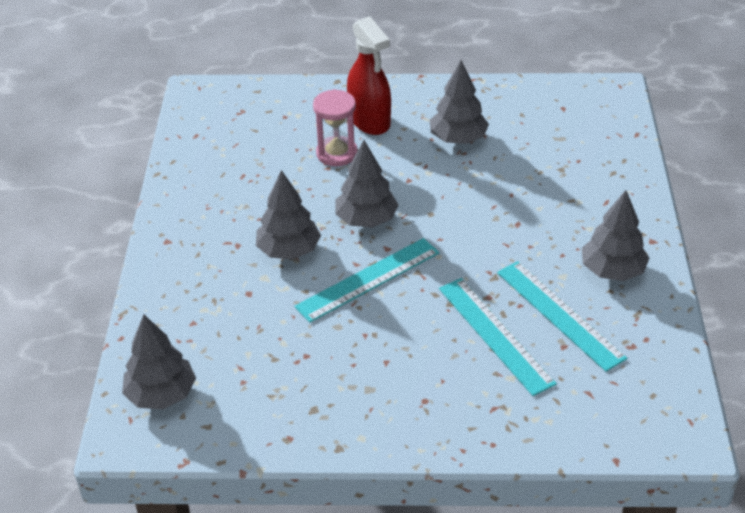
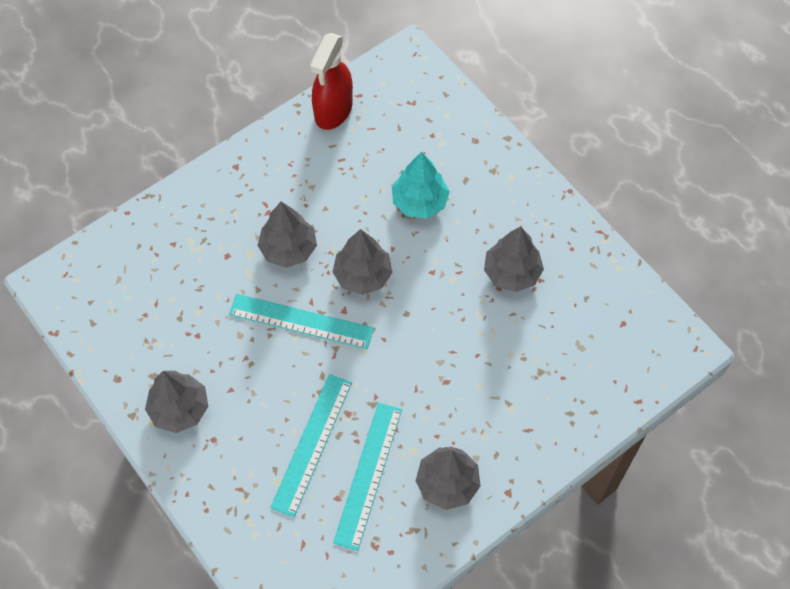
camera: 50 degrees right, 20 degrees up
(161, 394) = (98, 275): grey tree -> grey tree (179, 409)
(336, 153) = (419, 202): pink hourglass -> turquoise tree
(369, 121) = (478, 196): red spray bottle -> red spray bottle (333, 110)

